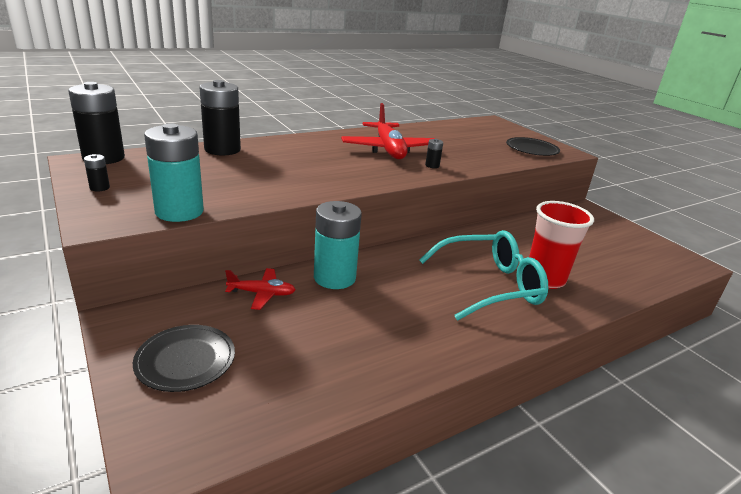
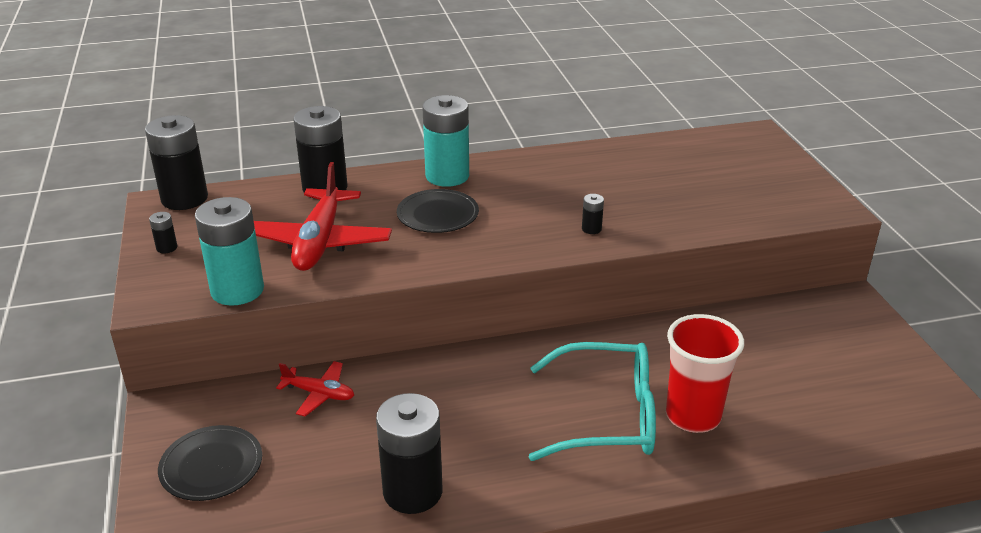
camera: 20 degrees right, 5 degrees up
(334, 277) = (412, 381): turquoise battery -> turquoise battery (447, 176)
(377, 355) = (412, 491): none -> black battery
(388, 149) = (546, 194): red plane -> red plane (319, 242)
(532, 149) = (776, 200): black plate -> black plate (438, 214)

